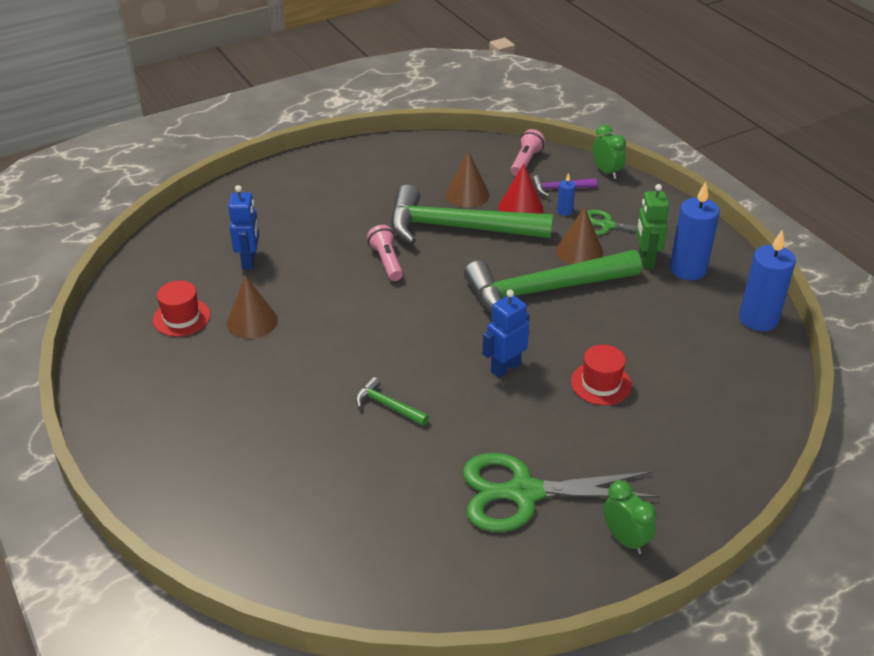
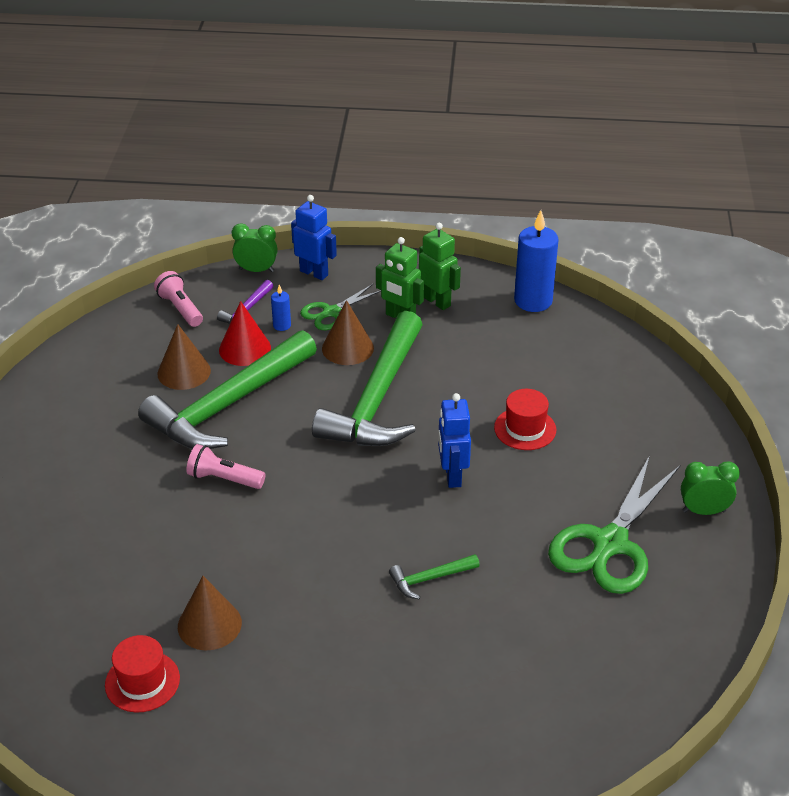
camera: 55 degrees left, 0 degrees up
(249, 261) = (106, 583): blue robot -> blue robot (314, 273)
(688, 269) = (437, 301): blue candle -> green robot

